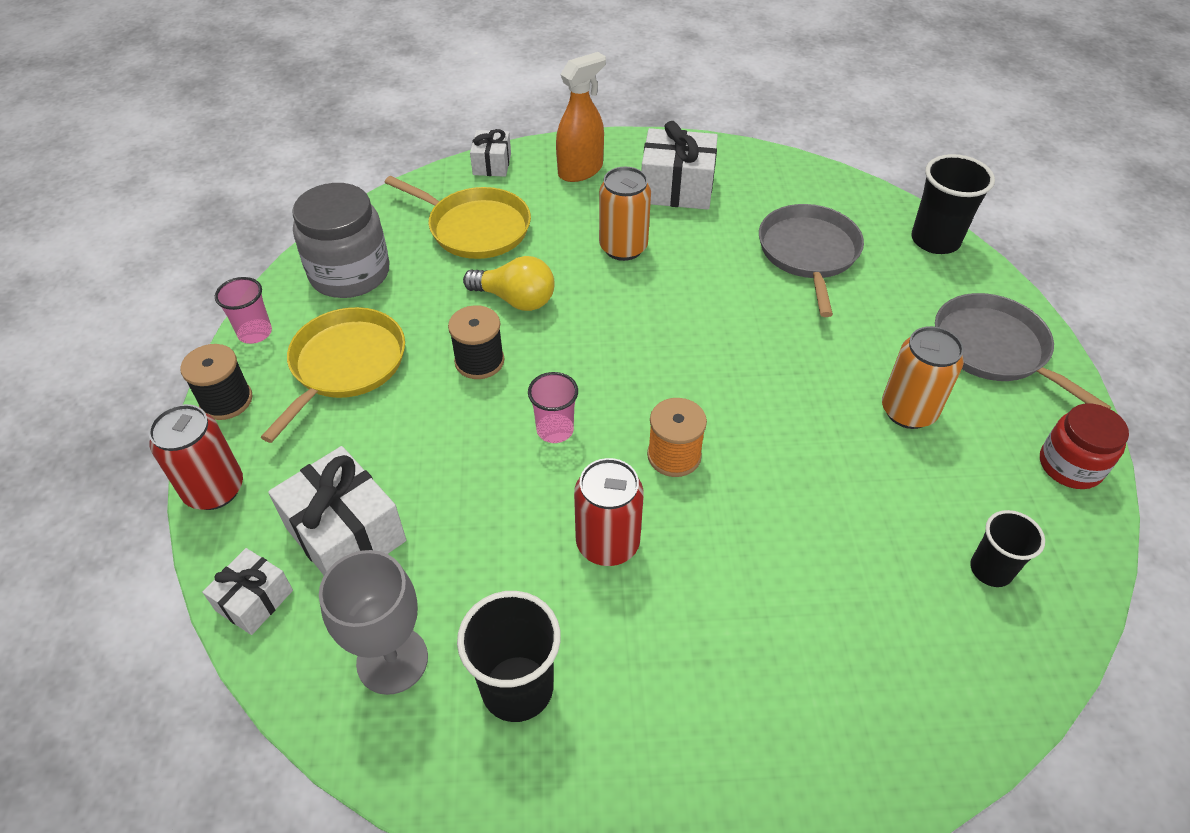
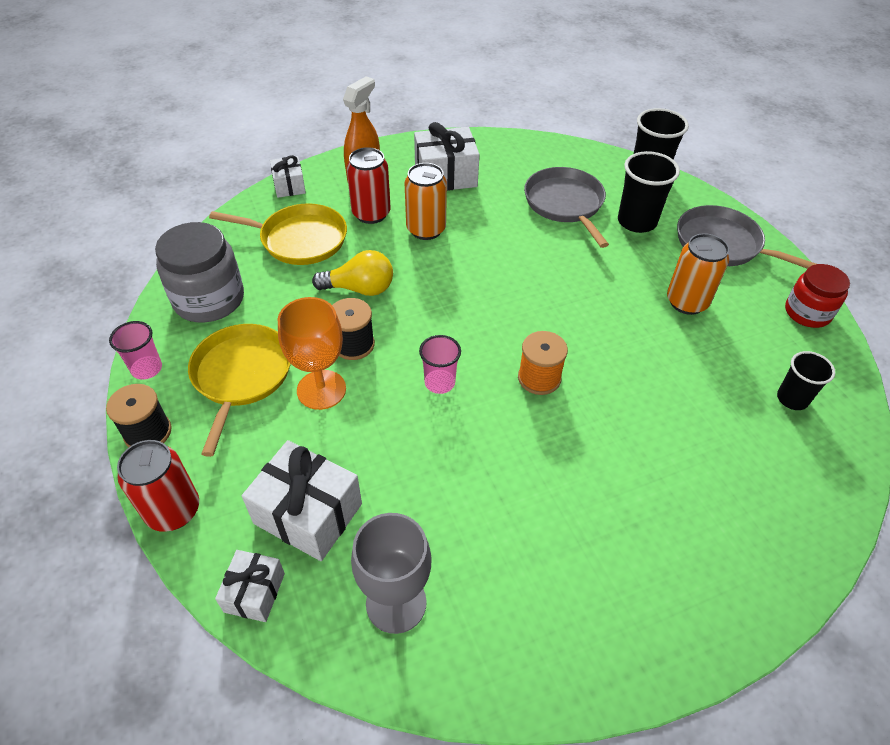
camera: 20 degrees left, 0 degrees up
(421, 403) = (321, 389): none -> orange goblet
(517, 688) = (506, 591): black cup -> black cup (636, 222)
(607, 543) = (521, 458): red can -> red can (371, 214)

